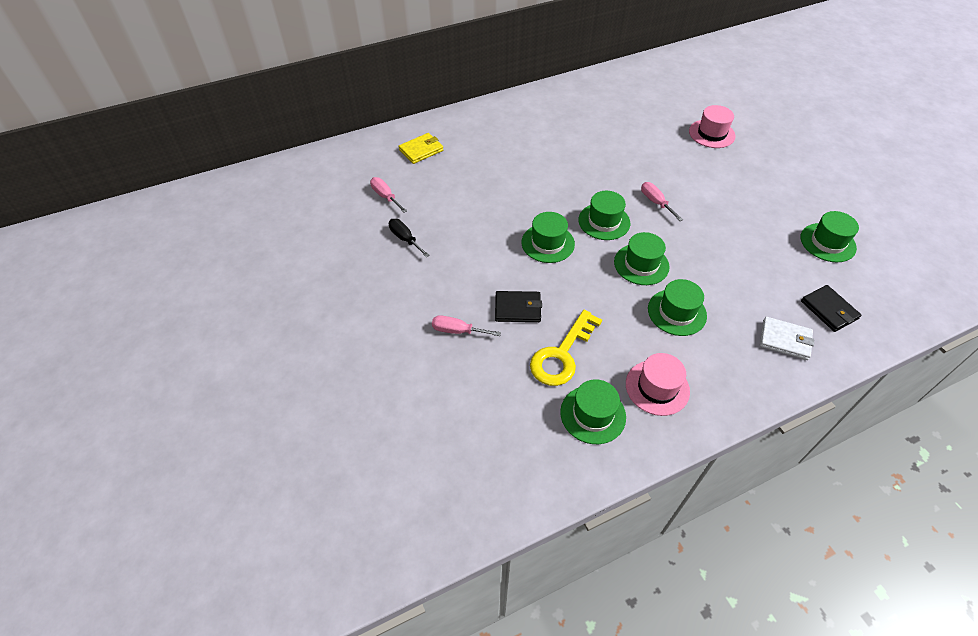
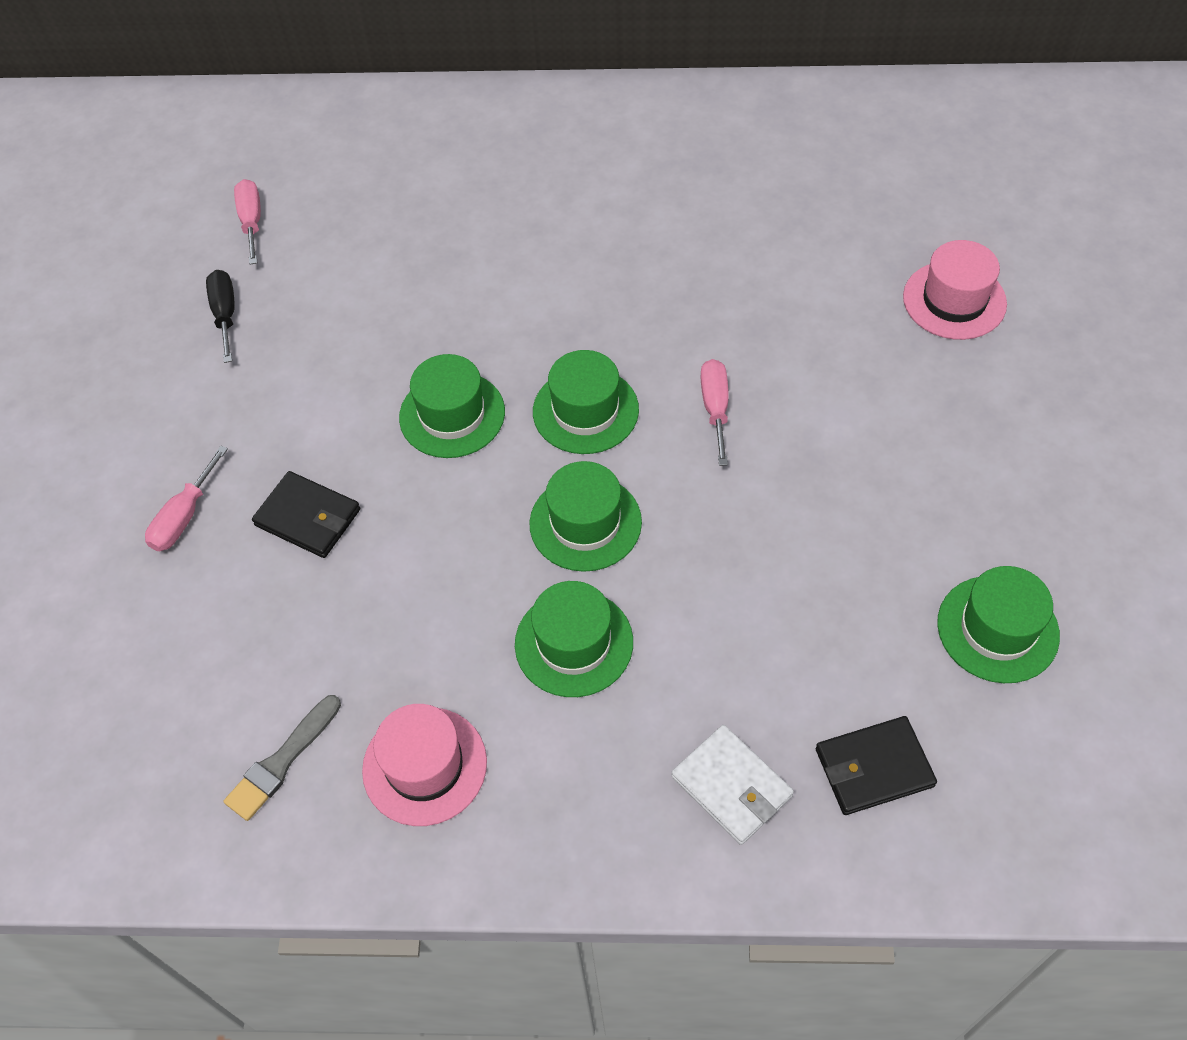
camera: 30 degrees right, 5 degrees up
(421, 150) = (374, 150): yellow wallet -> none
(457, 331) = (184, 517): pink screwdriver -> pink screwdriver turned 105 degrees counterclockwise
(562, 354) = (315, 633): yellow key -> none
(593, 414) = (282, 761): green hat -> grey brush
(829, 310) = (873, 768): black wallet -> black wallet turned 75 degrees clockwise

